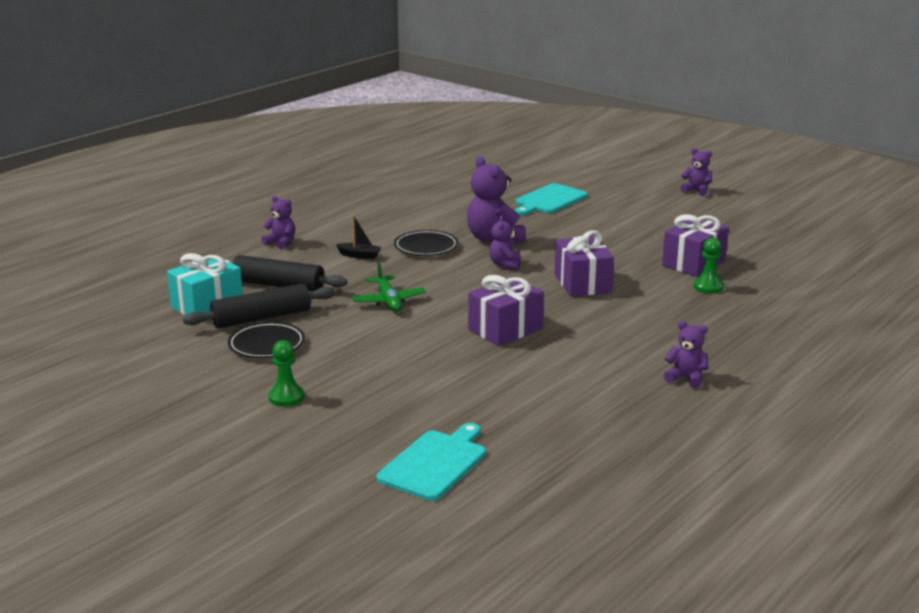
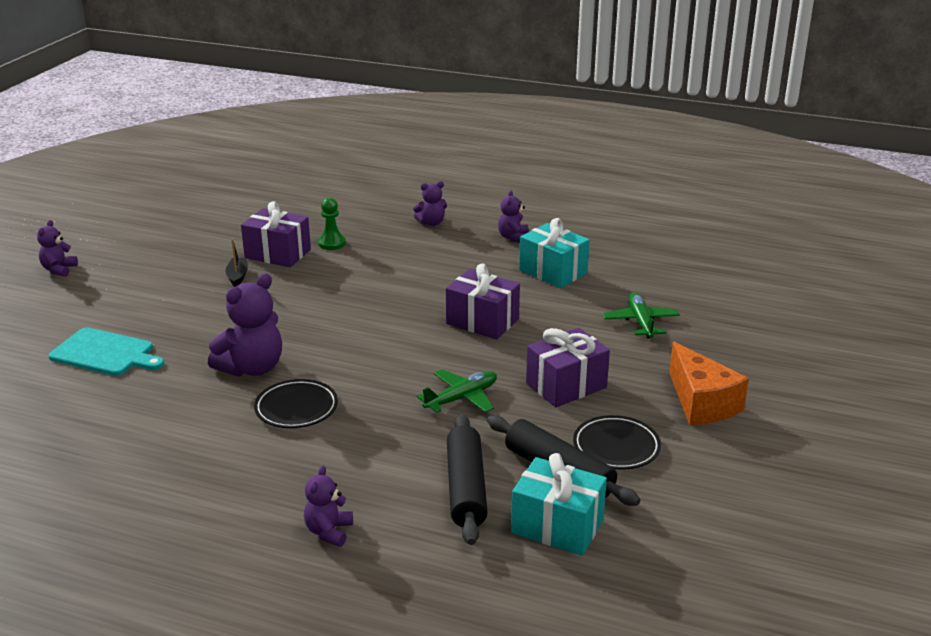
camera: 110 degrees left, 5 degrees up
(286, 397) = (701, 403): green pawn -> orange cheese
(359, 255) = (344, 451): black boat -> black boat (237, 276)
(435, 463) = (725, 311): turquoise cutting board -> none
(448, 406) = (640, 322): none -> green plane
(505, 265) = (327, 348): purple teddy bear -> purple teddy bear (431, 223)
(582, 283) = (354, 299): purple gift -> purple gift (566, 385)
(588, 383) = (553, 272): none -> turquoise gift

